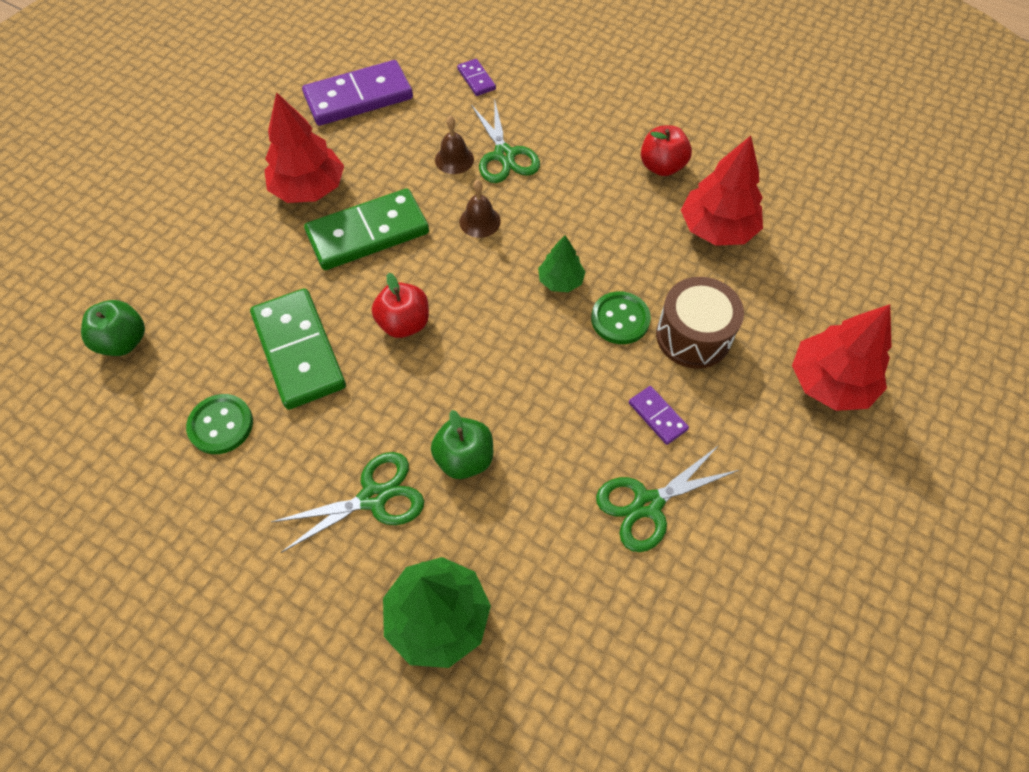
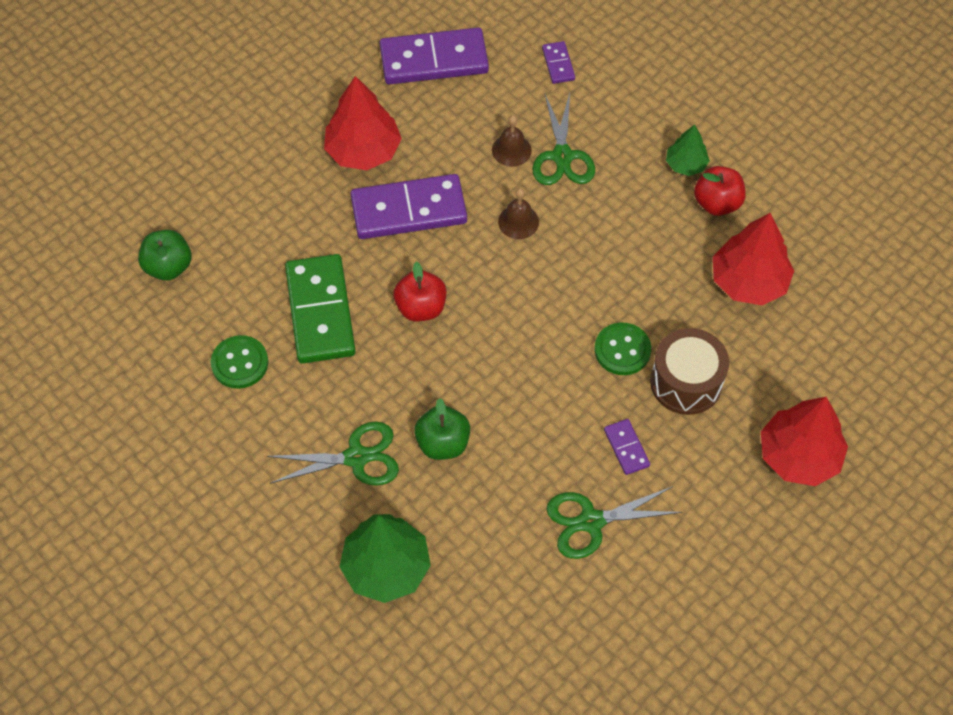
camera: 15 degrees right, 0 degrees up
(368, 233) = (409, 210): green domino -> purple domino
(560, 281) = (578, 299): green tree -> green tree (686, 164)

